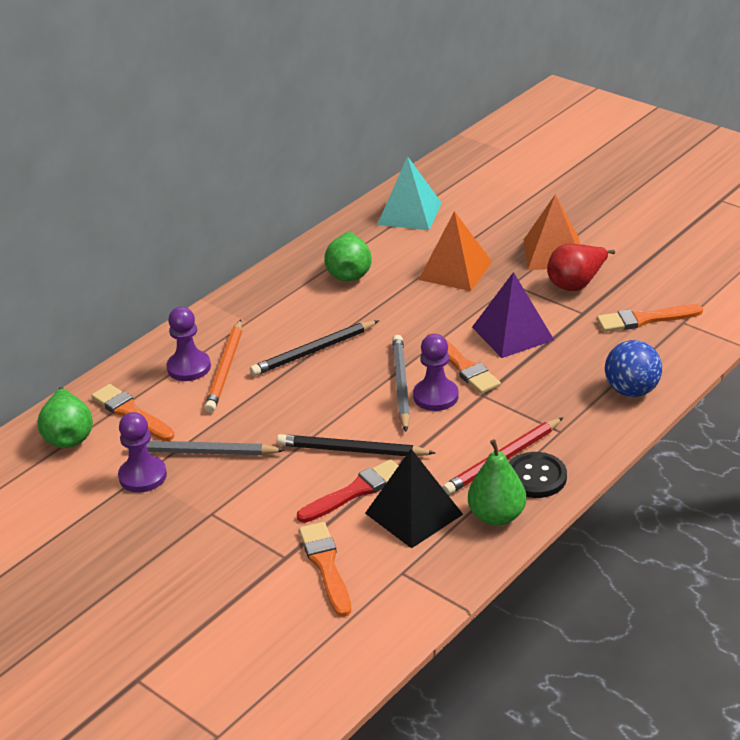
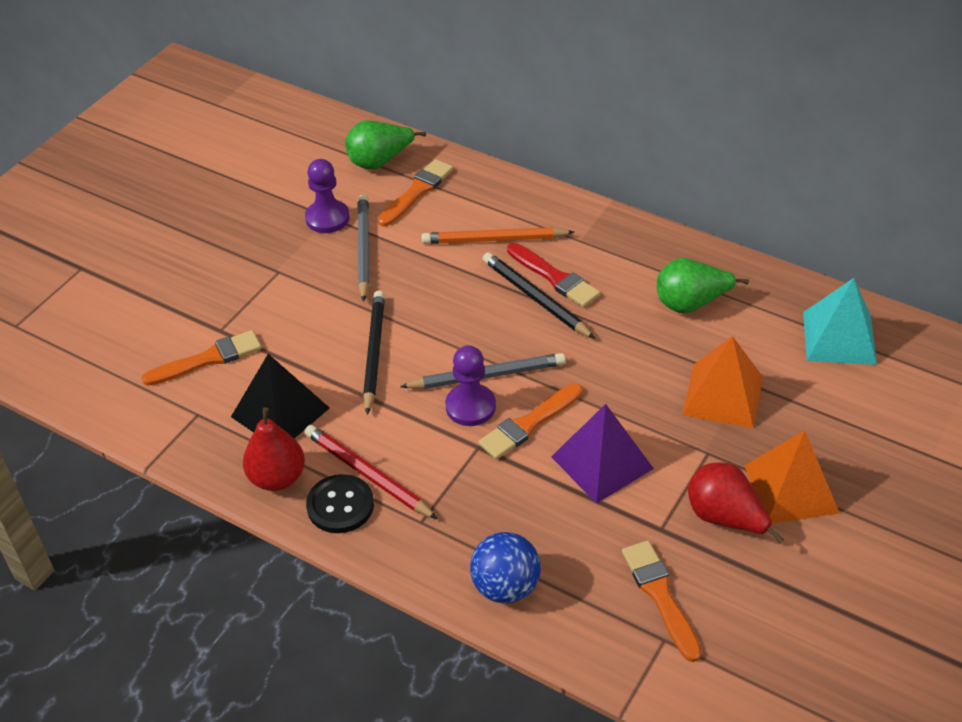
camera: 80 degrees right, 10 degrees up
(189, 367) = (493, 214): purple pawn -> none
(355, 491) = (312, 364): red brush -> red brush (555, 277)
(496, 516) = (277, 478): green pear -> red pear

